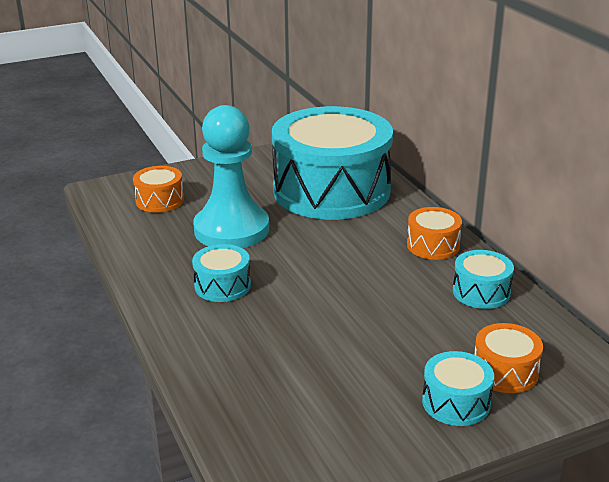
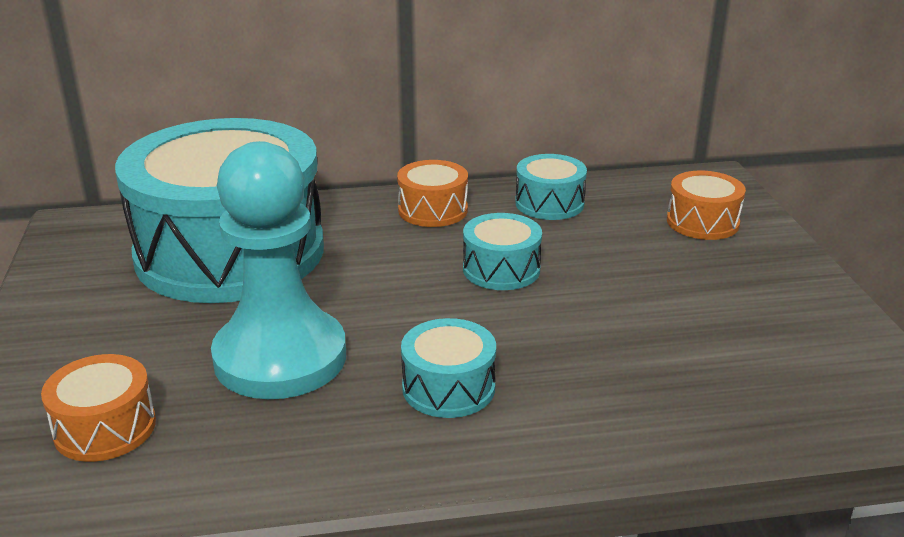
camera: 75 degrees left, 0 degrees up
(456, 402) = (753, 259): turquoise drum -> turquoise drum (501, 269)

